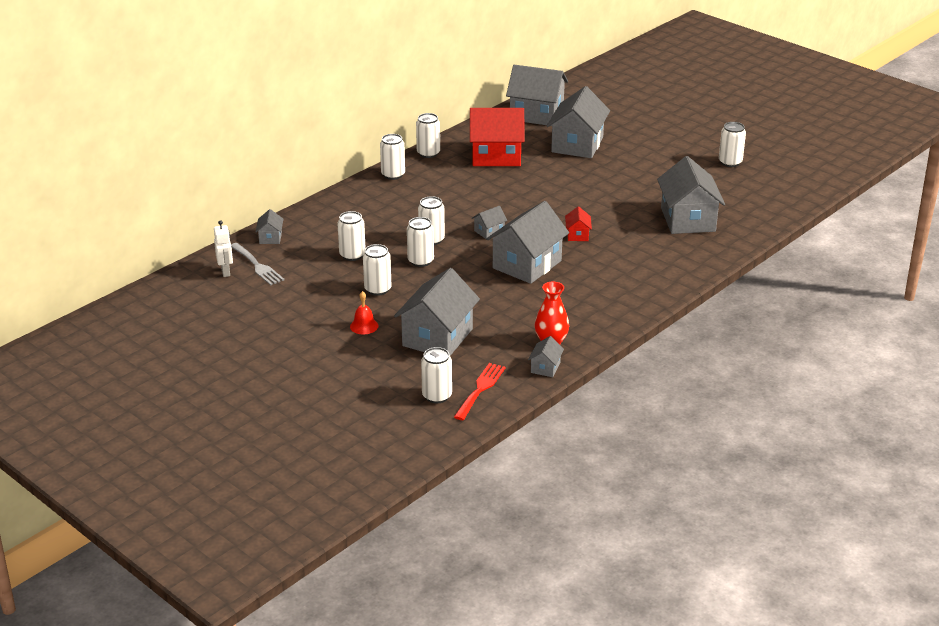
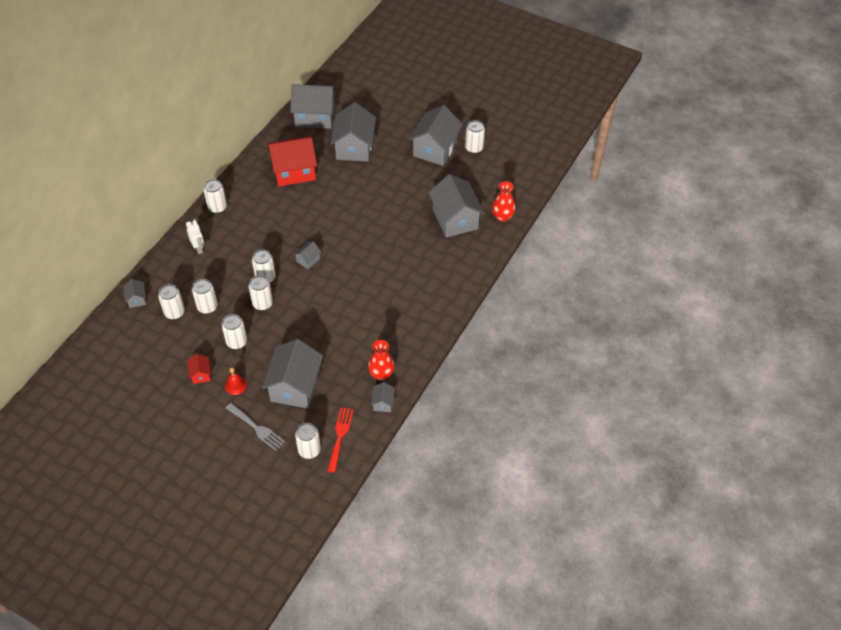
camera: 15 degrees left, 20 degrees up
(226, 272) = (111, 345): white robot -> white robot (198, 248)
(257, 266) = (134, 333): grey fork -> grey fork (257, 428)
(428, 153) = (239, 177): white can -> white can (174, 312)
(527, 264) = (345, 292): grey house -> grey house (435, 149)
(577, 235) = (376, 251): red house -> red house (201, 374)
(751, 225) = (502, 217): none -> red vase

